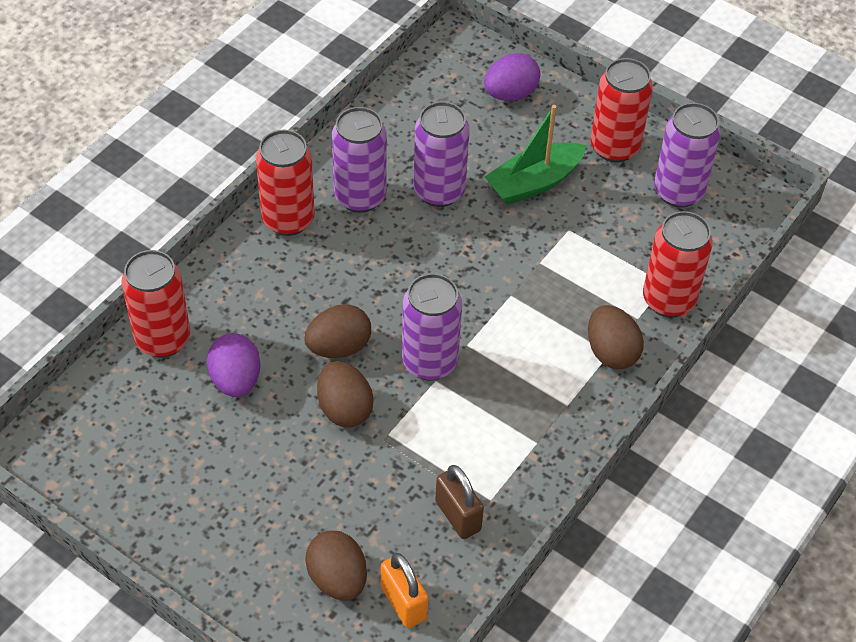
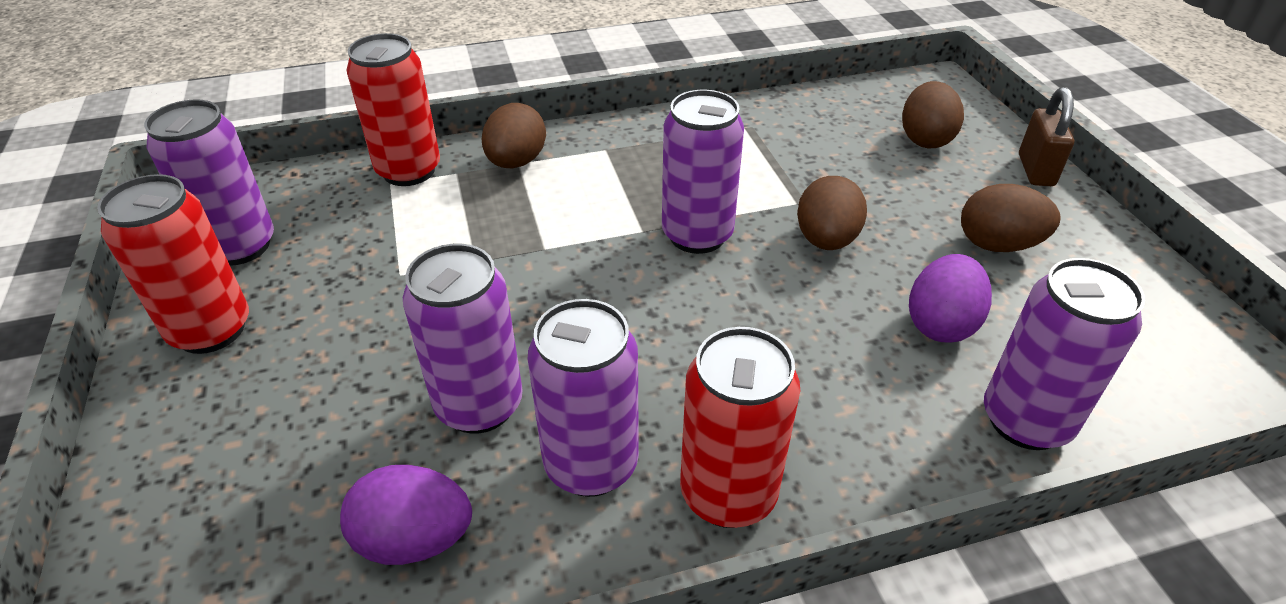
camera: 140 degrees left, 10 degrees down
(163, 339) = (1025, 421): red can -> purple can
(339, 347) = (786, 295): brown egg -> brown egg (998, 245)
(403, 603) = (876, 107): orange padlock -> none
(458, 516) = (783, 130): brown padlock -> brown padlock (1035, 170)
(510, 94) = (193, 494): purple egg -> purple egg (415, 539)
(534, 183) = (358, 345): green boat -> none

